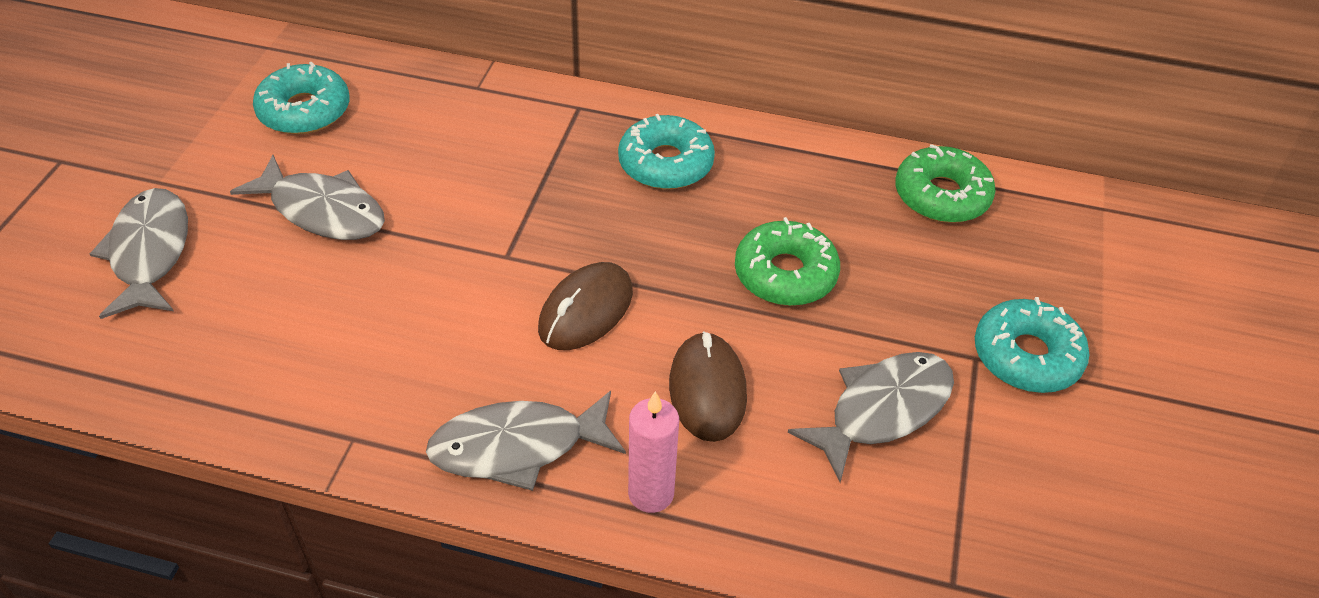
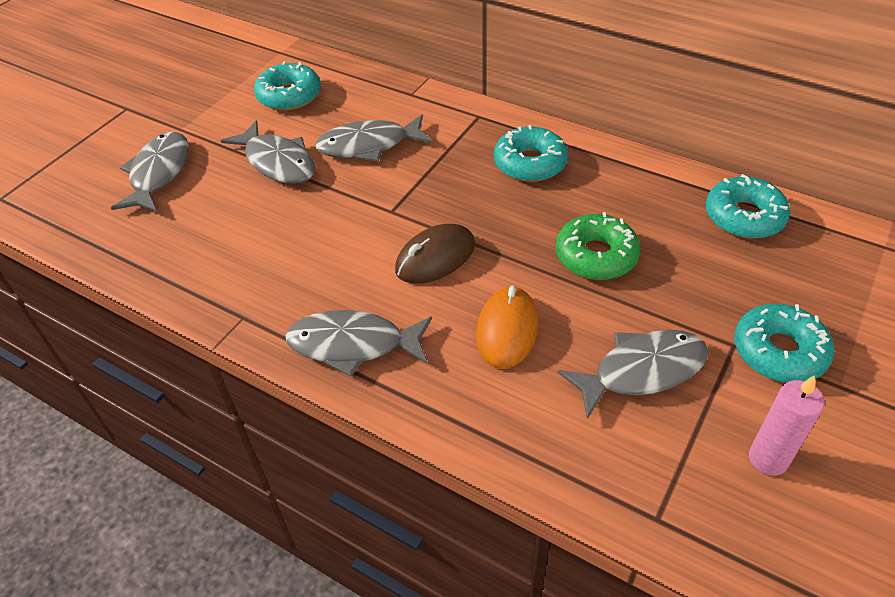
camera: 20 degrees right, 0 degrees up
(444, 168) = (369, 145): none -> grey fish
(651, 493) = (438, 397): pink candle -> pink candle (768, 459)
(707, 390) = (507, 330): brown mouse -> orange mouse
(941, 196) = (744, 217): green donut -> turquoise donut

